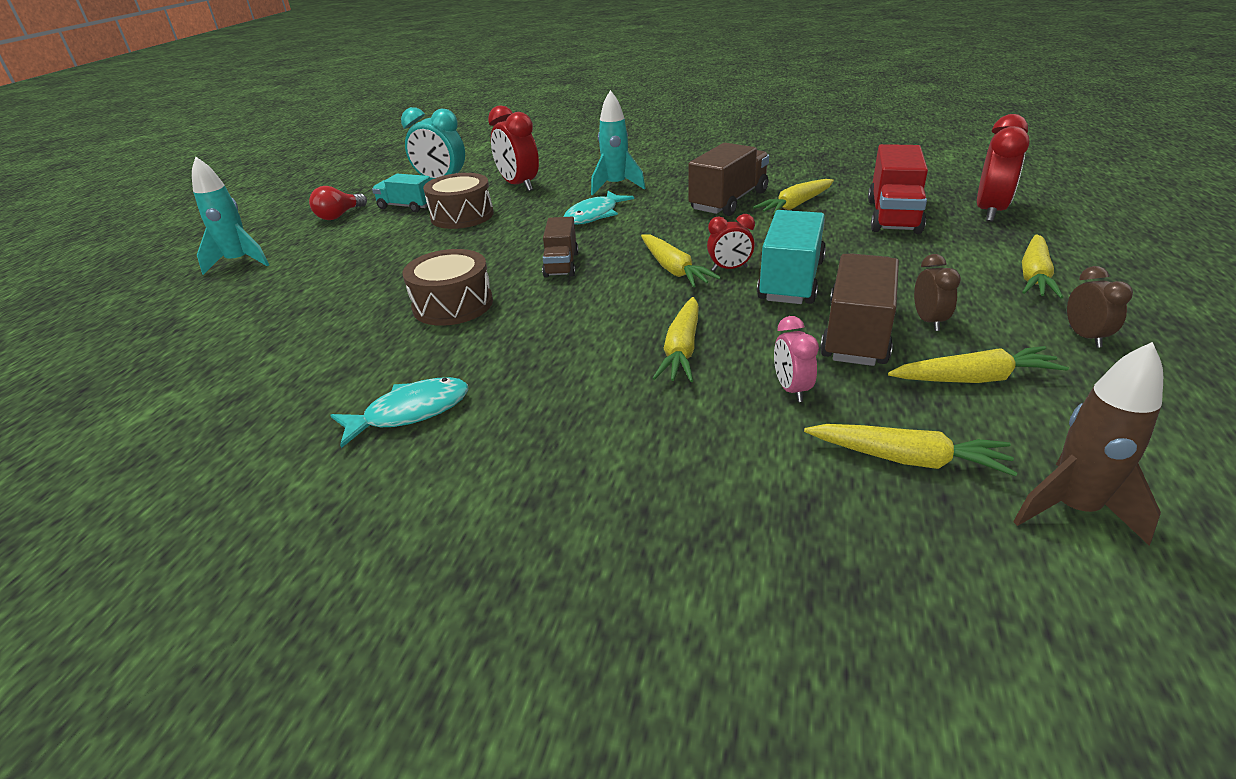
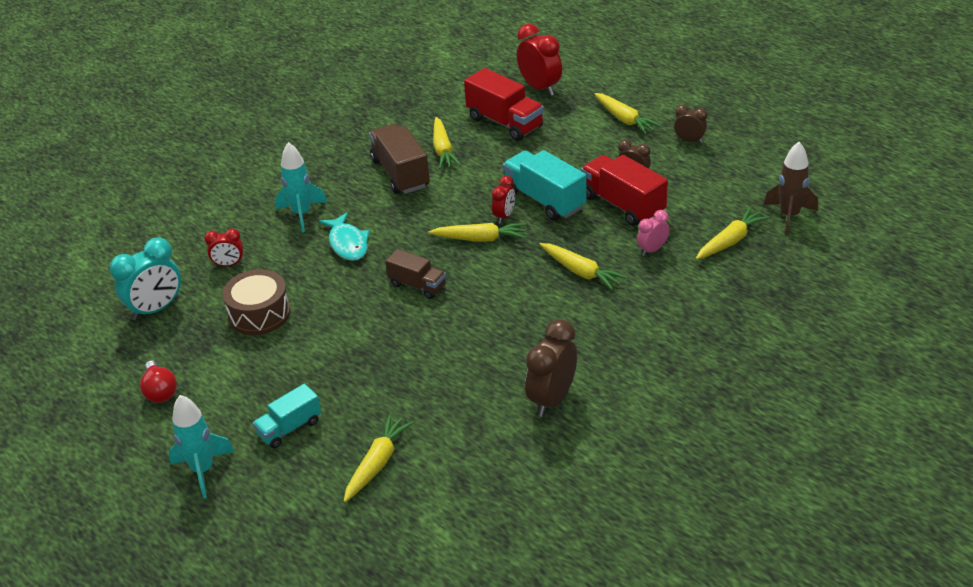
camera: 60 degrees left, 5 degrees up
(406, 206) = (192, 343): turquoise truck -> turquoise truck (289, 428)
(410, 412) = (552, 399): turquoise fish -> brown clock
(453, 304) = (426, 353): brown drum -> none
(519, 185) = (229, 264): red clock -> red clock, size x0.57
(791, 389) = (652, 250): pink clock -> pink clock turned 120 degrees clockwise
(856, 334) = (623, 205): brown truck -> red truck
(974, 379) = (692, 191): yellow carrot -> yellow carrot (377, 463)

